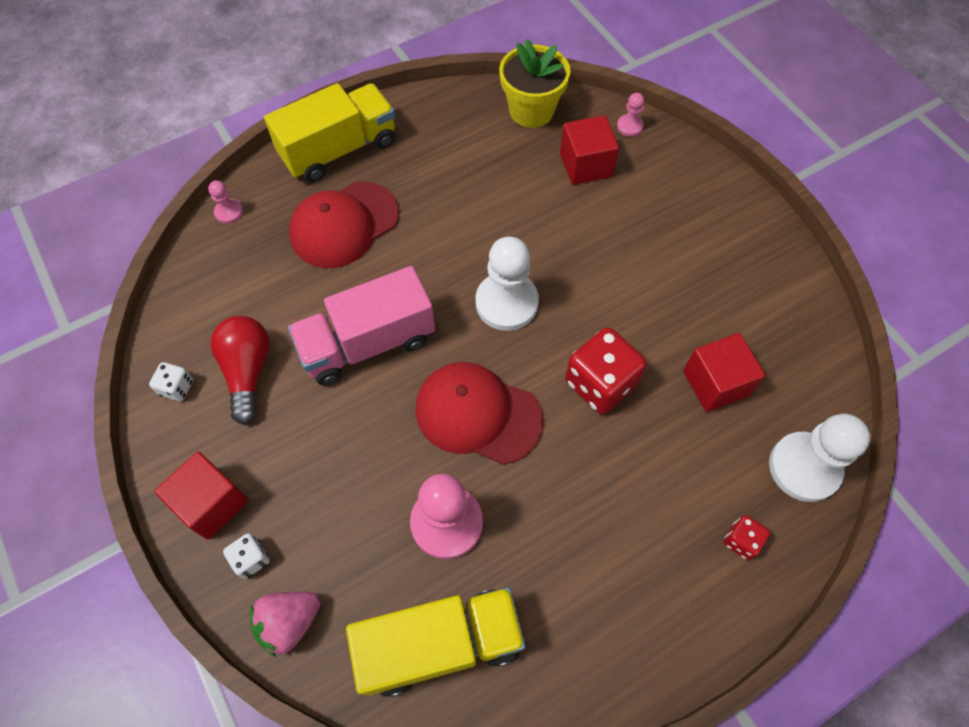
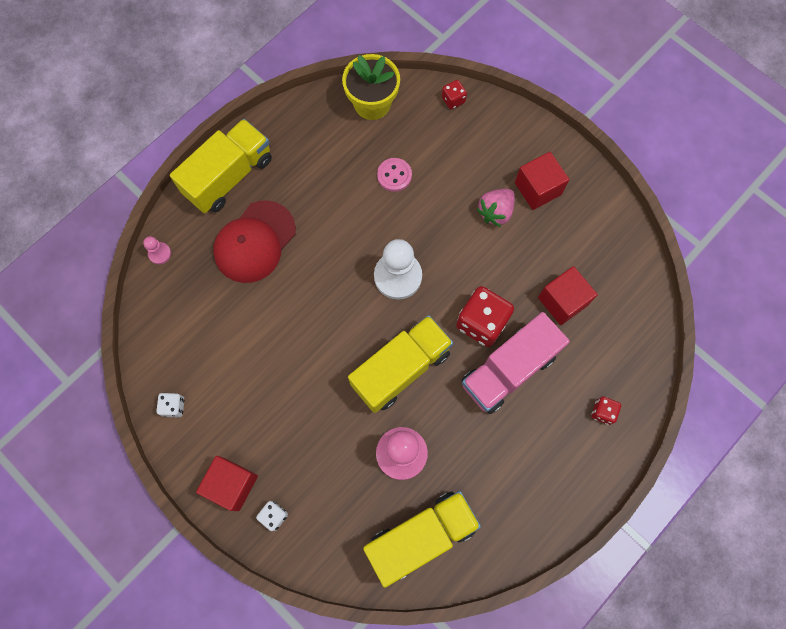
camera: 15 degrees left, 10 degrees up
(248, 371) = (222, 380): red light bulb -> none
(289, 622) = (315, 550): pink strawberry -> pink strawberry (495, 212)
(368, 343) = (304, 335): pink truck -> pink truck (508, 370)
(478, 414) = (400, 369): red cap -> yellow truck
(535, 190) = (394, 175): none -> pink button
(585, 165) = (427, 143): red cube -> red cube (537, 189)
(629, 126) = (453, 100): pink pawn -> red dice
(804, 468) = (635, 348): white pawn -> none

